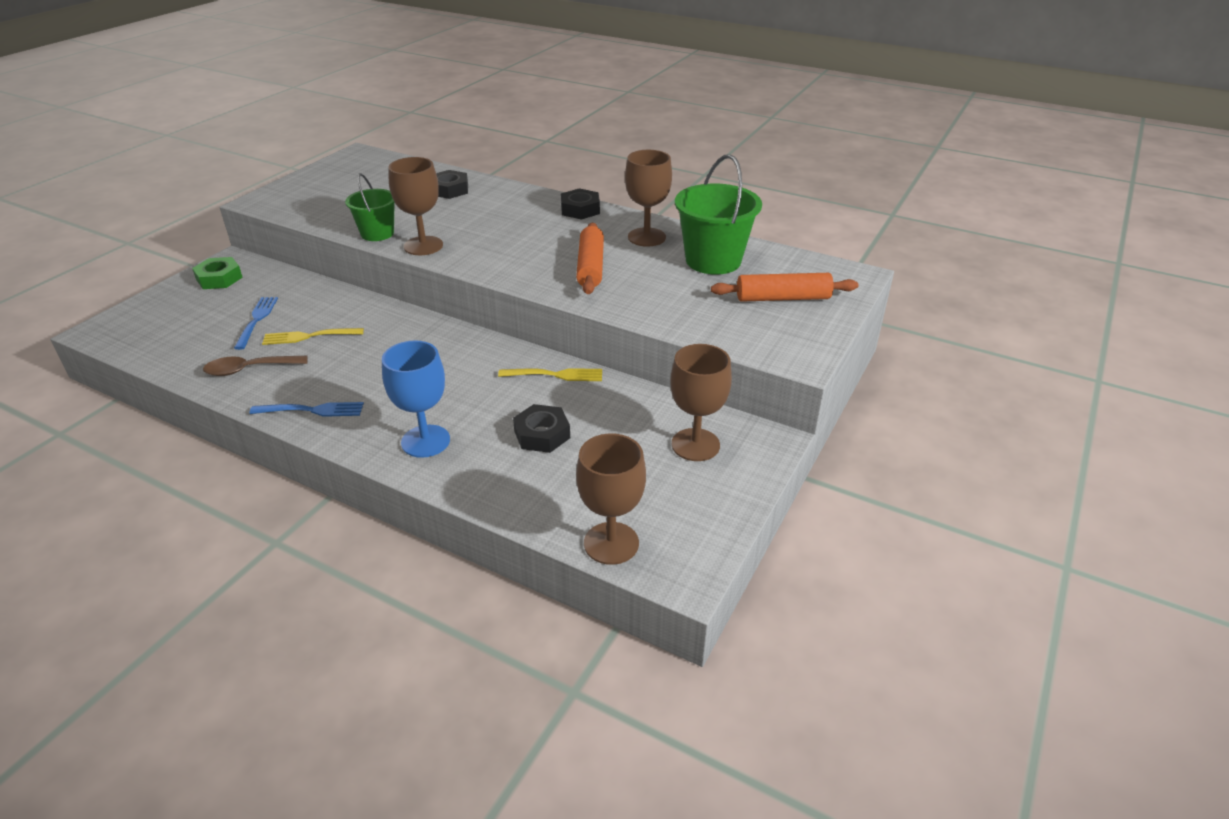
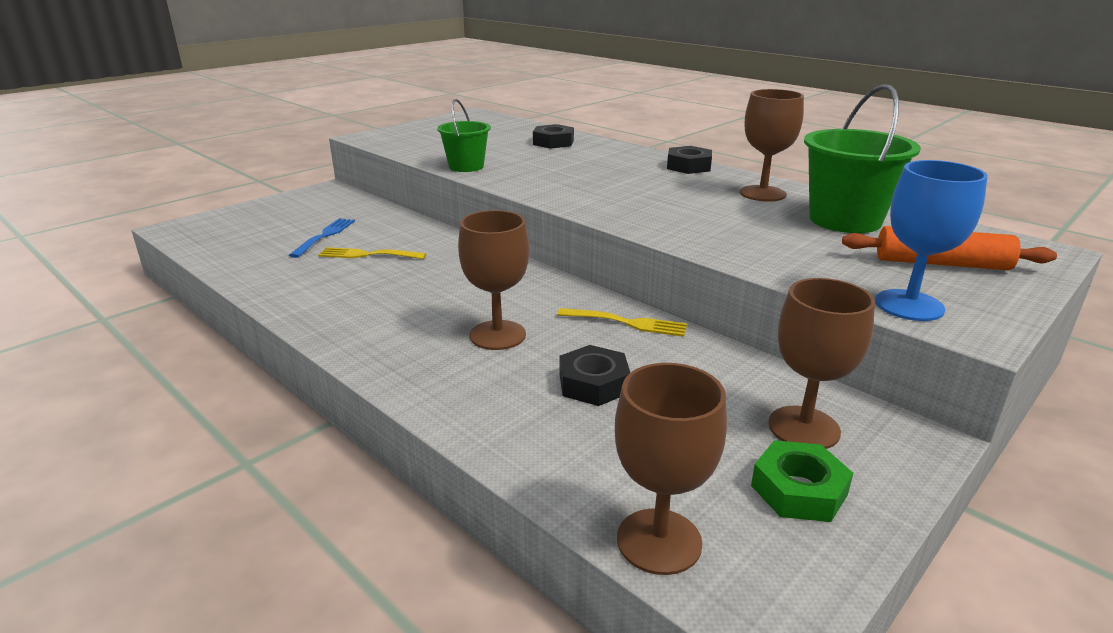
camera: 15 degrees right, 10 degrees down
(219, 278) = (309, 201): green nut -> green nut (799, 490)
(249, 369) = (293, 275): brown spoon -> none
(311, 410) = (335, 320): blue fork -> none
(423, 246) = (508, 179): brown goblet -> brown goblet (497, 335)
(425, 441) = (448, 369): blue goblet -> blue goblet (909, 305)
(590, 267) = (690, 212): orange rolling pin -> none

